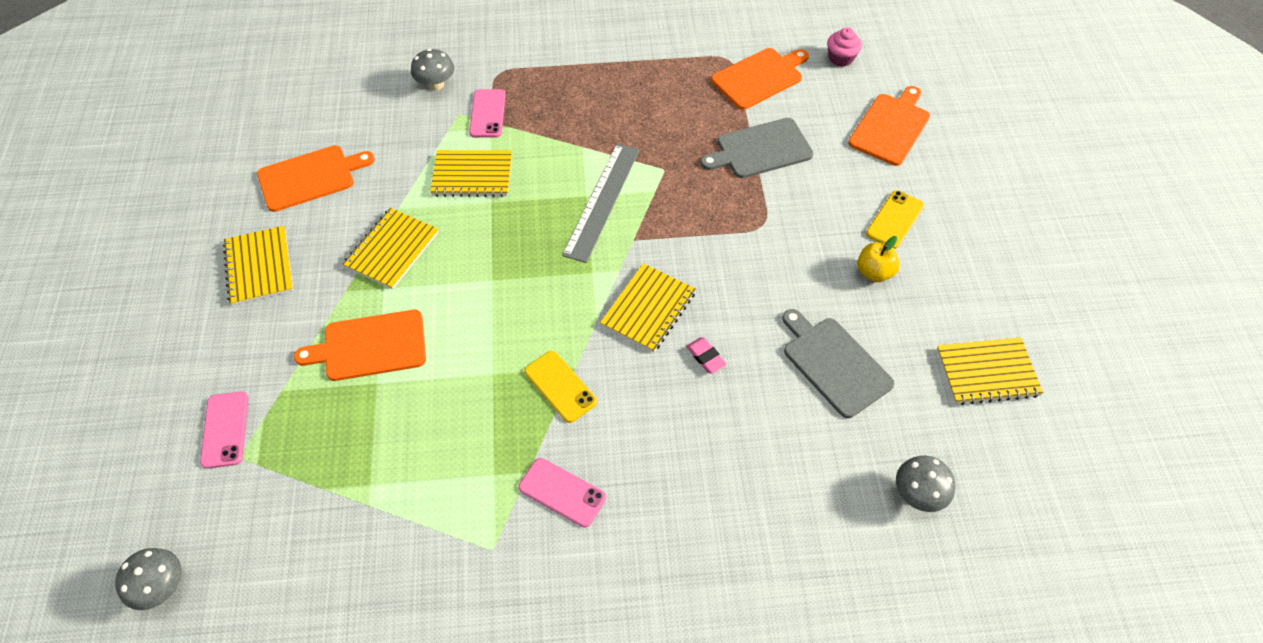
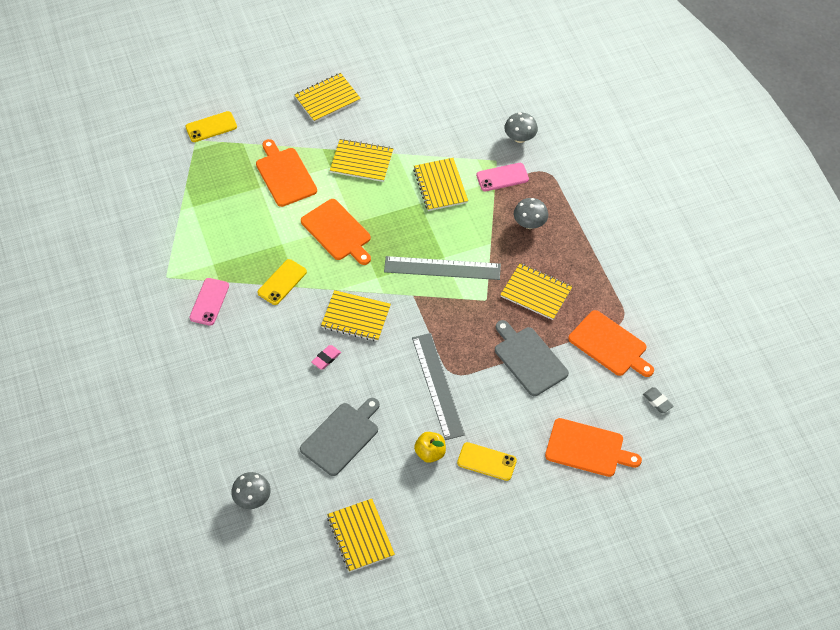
camera: 75 degrees right, 0 degrees up
(162, 587) = (115, 137): grey mushroom -> grey mushroom (529, 224)
(225, 429) = (211, 127): pink phone -> yellow phone
(310, 177) = (408, 98): orange cutting board -> orange cutting board (337, 232)
(669, 122) = (536, 293): none -> yellow notebook
(777, 244) = (437, 385): none -> grey ruler
(840, 58) = (657, 401): pink cupcake -> grey eraser

